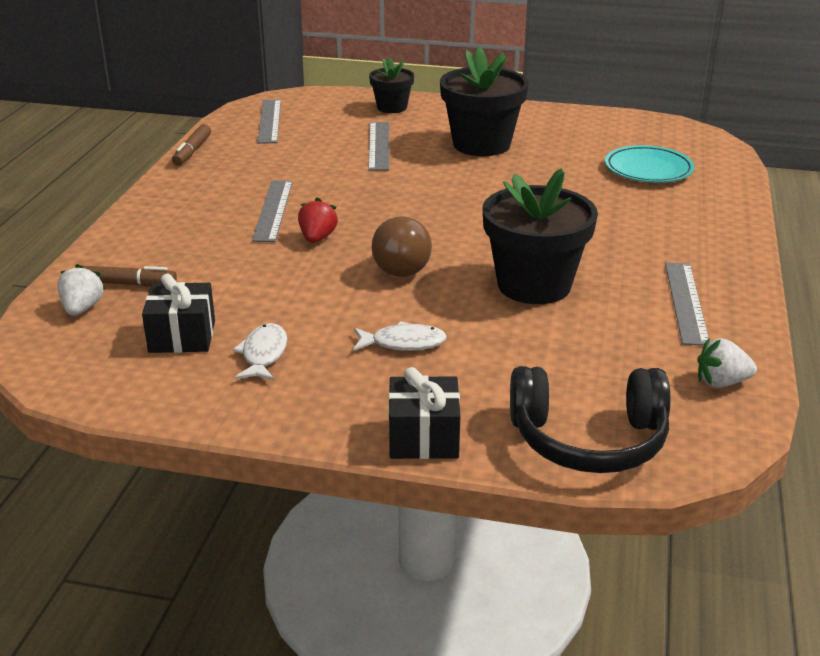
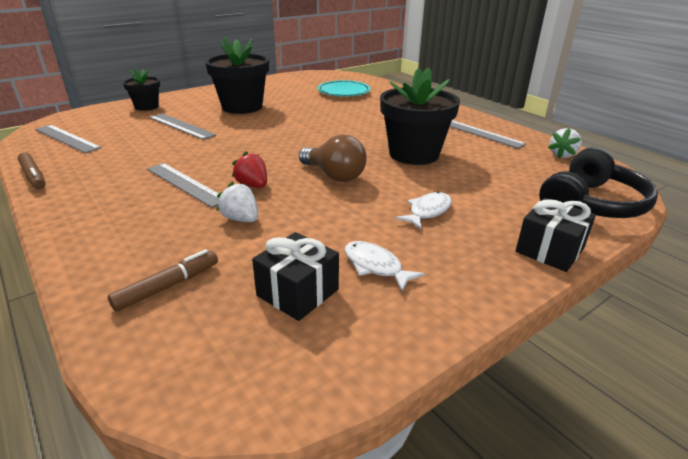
camera: 50 degrees left, 0 degrees up
(82, 308) = (165, 329): white strawberry -> white strawberry (241, 219)

